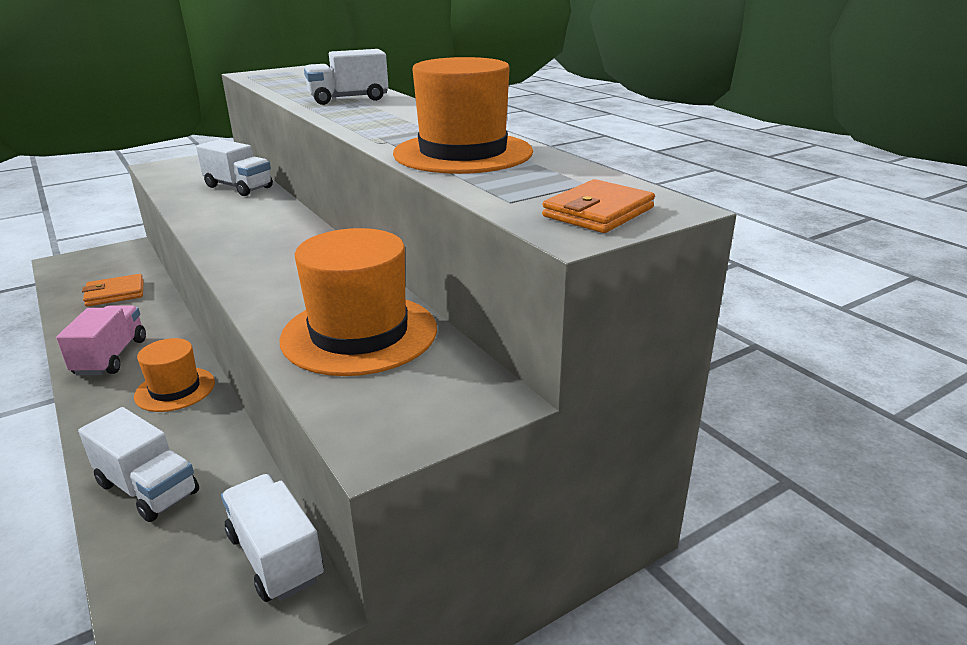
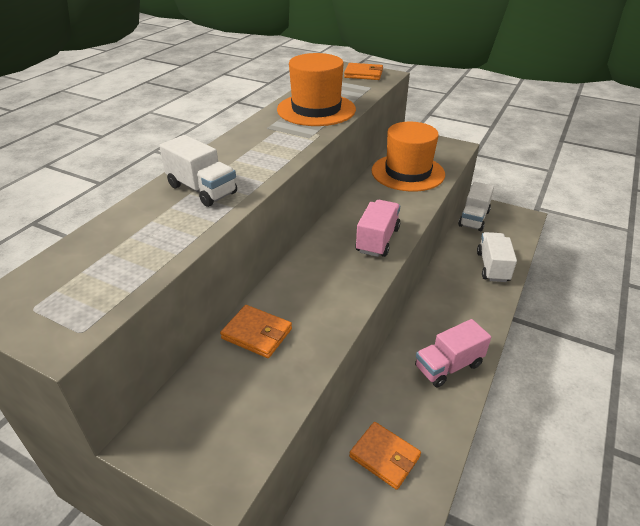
camera: 120 degrees left, 10 degrees up
(175, 389) = (439, 308): orange hat -> none
(239, 187) = (257, 334): white truck -> orange wallet
(250, 257) = (377, 240): none -> pink truck

